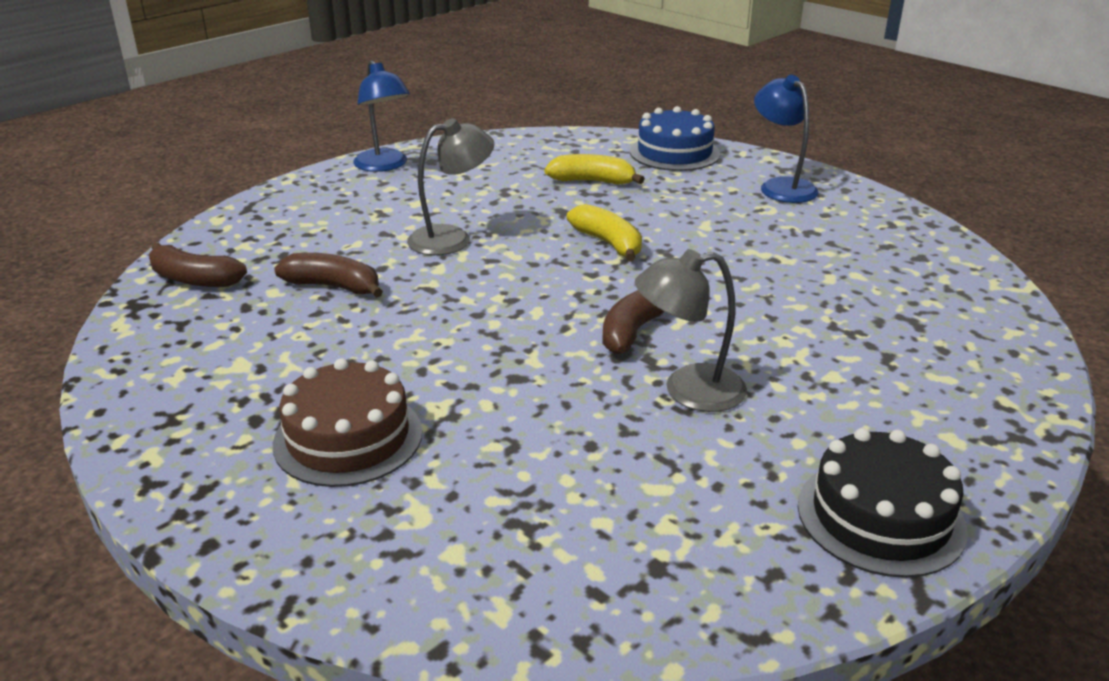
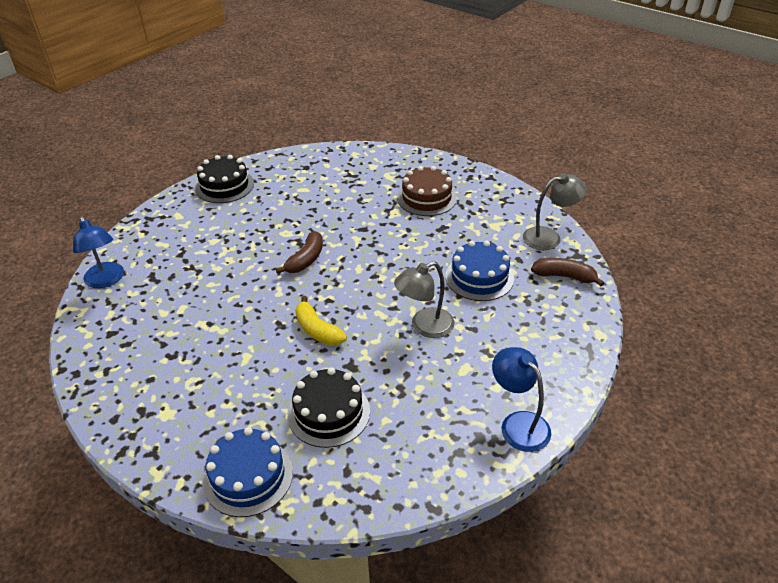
camera: 175 degrees right, 10 degrees up
(334, 286) = (479, 277): brown banana -> blue cake
(592, 181) = (329, 413): yellow banana -> black cake
(688, 390) = (284, 228): grey lamp -> grey lamp (549, 237)
(781, 186) = (167, 419): blue lamp -> blue lamp (106, 280)

